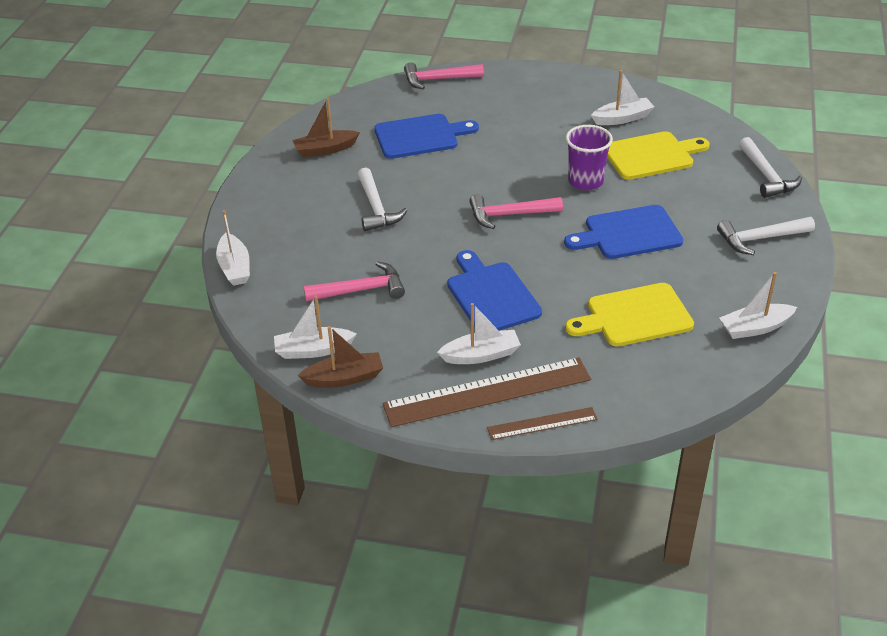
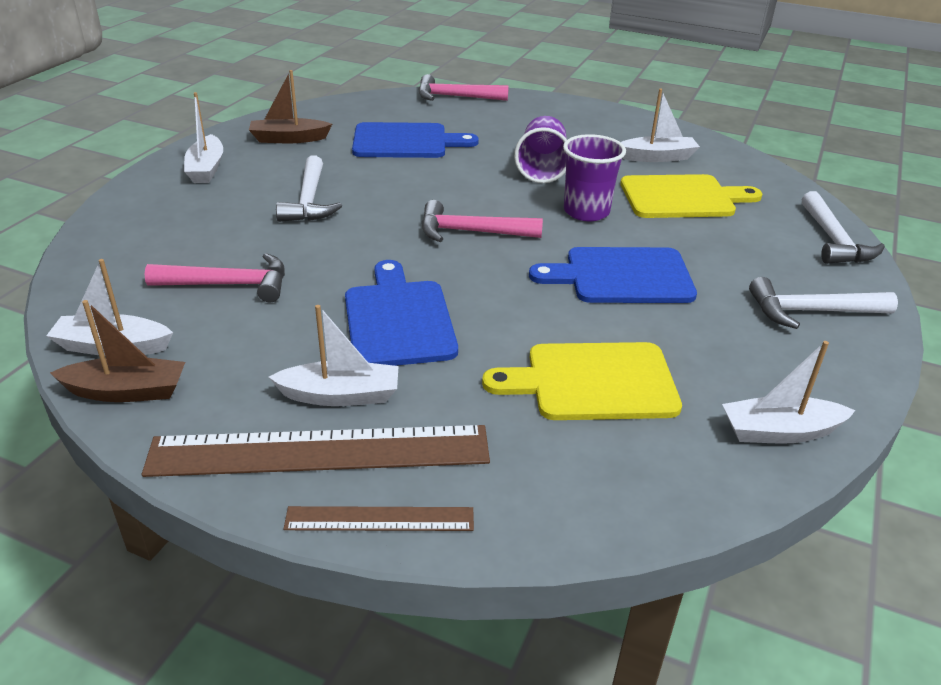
camera: 10 degrees right, 5 degrees down
(234, 267) = (93, 235): white boat -> white boat (206, 168)
(538, 146) = (542, 169): none -> purple cup

